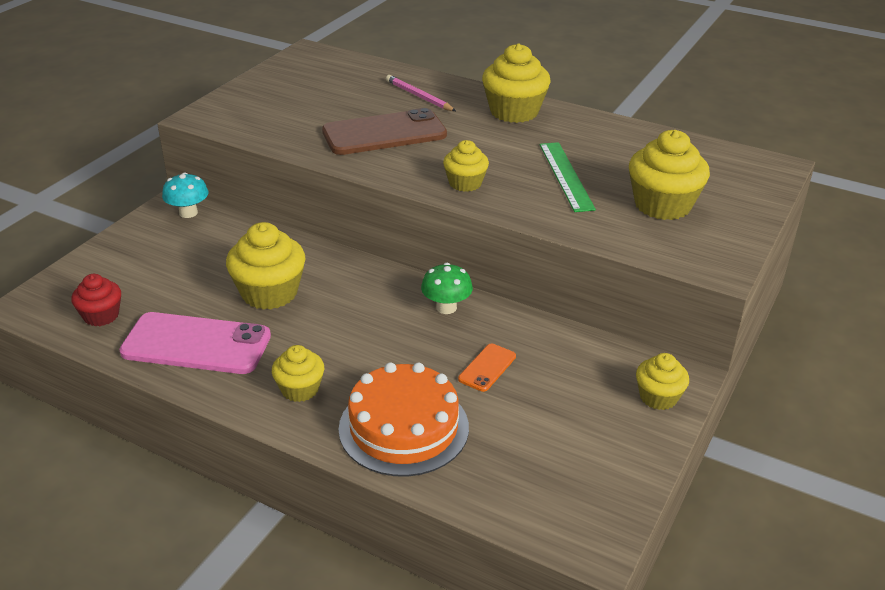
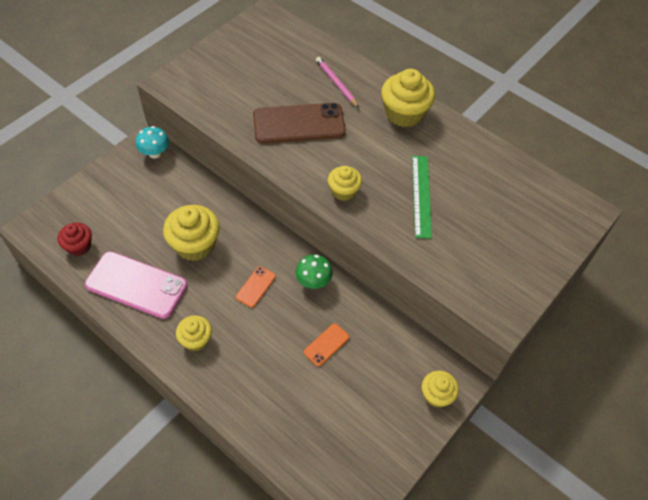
camera: 10 degrees right, 20 degrees up
(368, 323) = (255, 287): none -> orange phone
(404, 427) = (256, 388): orange cake -> none
(662, 205) = (484, 241): yellow cupcake -> none

